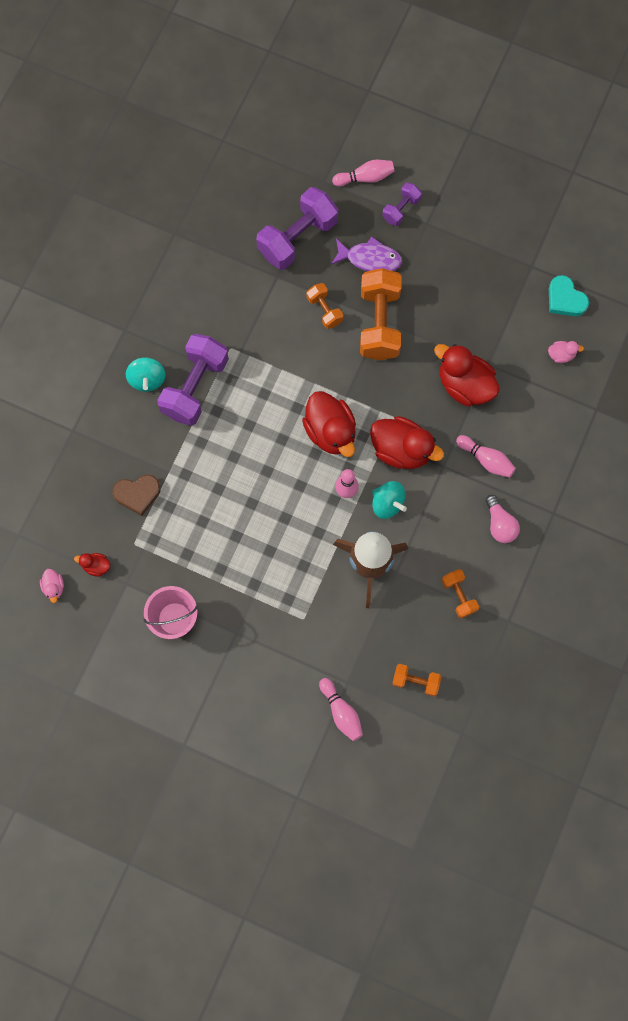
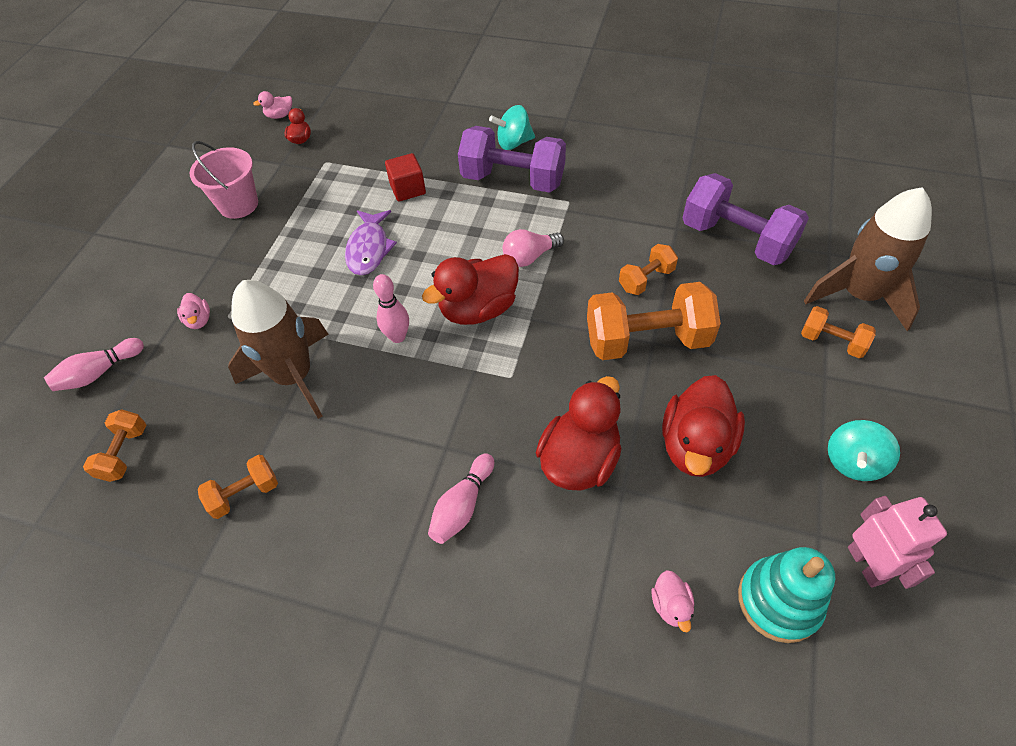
camera: 85 degrees right, 20 degrees down
(137, 494) = (381, 156): brown heart -> none
(187, 473) = (408, 189): none -> red cube
(303, 641) = (199, 320): none -> pink duck
(365, 177) = (859, 295): pink bowling pin -> brown rocket
(370, 259) = (739, 316): purple fish -> purple fish (369, 249)
(387, 503) = (383, 385): turquoise spinning top -> turquoise spinning top (853, 462)
(401, 209) = (831, 342): purple dumbbell -> orange dumbbell
(401, 450) = (464, 391): red duck -> red duck (696, 445)
(499, 524) = (357, 539): pink light bulb -> pink light bulb (530, 257)
(551, 248) = (866, 564): none -> pink robot
(565, 299) = (779, 601): turquoise heart -> turquoise stacking toy

